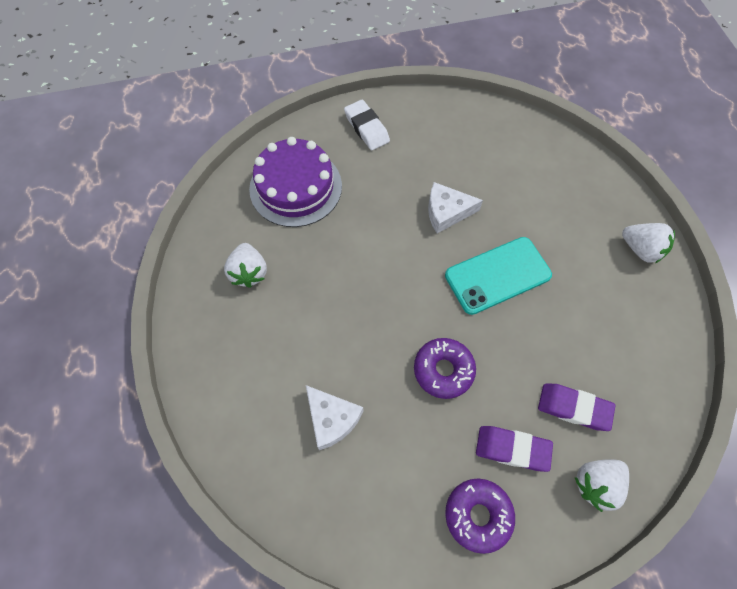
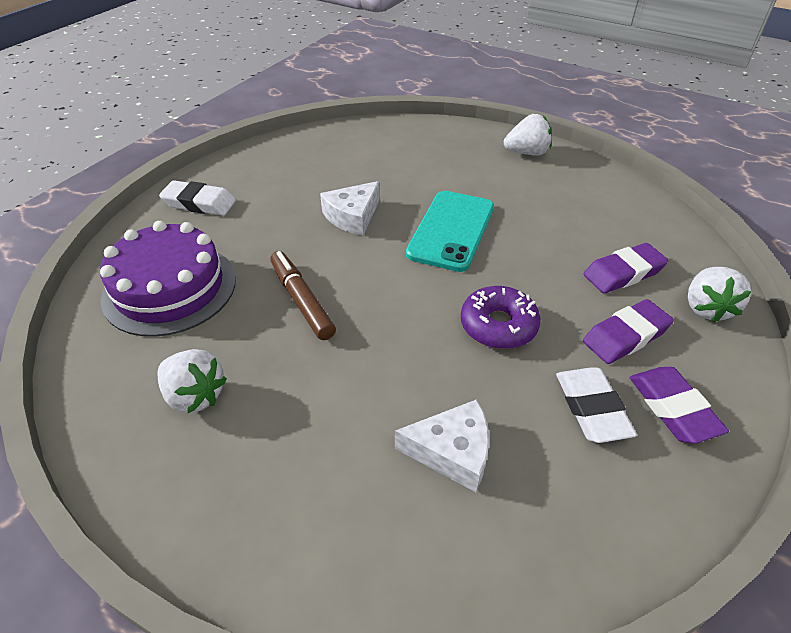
camera: 45 degrees left, 20 degrees down
(353, 254) = (301, 300): none -> brown marker
(431, 468) = (591, 408): none -> white eraser
(478, 515) = (673, 408): purple donut -> purple eraser

